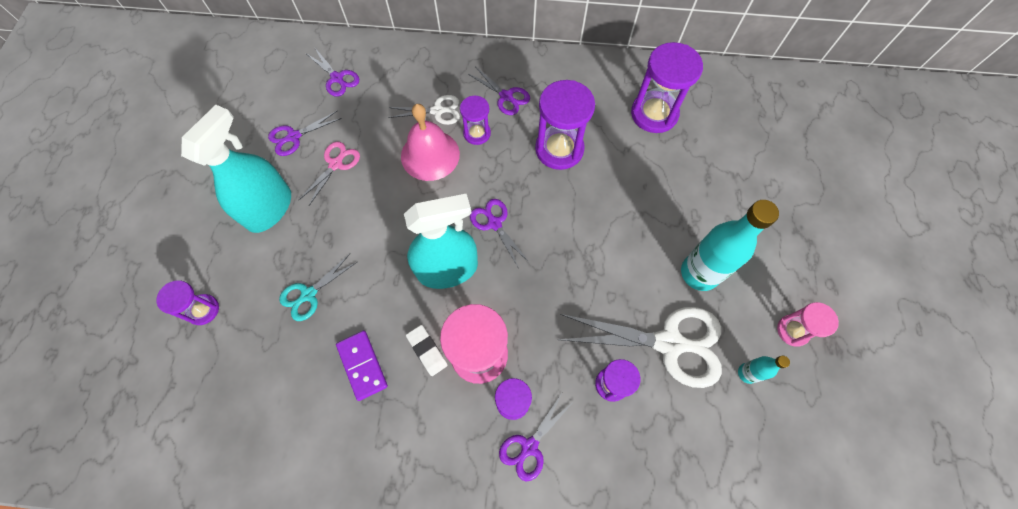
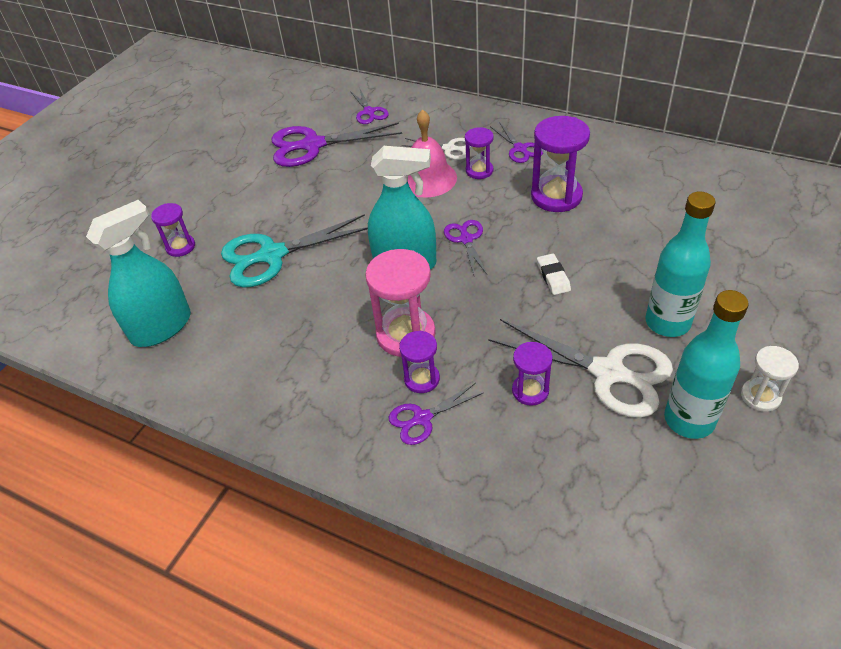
camera: 25 degrees right, 20 degrees down
(269, 208) = (268, 190): turquoise spray bottle -> turquoise spray bottle (161, 327)
(294, 137) = (313, 145): purple scissors -> purple scissors, size x1.90
(309, 294) = (272, 255): turquoise scissors -> turquoise scissors, size x1.90
(336, 164) = (339, 170): pink scissors -> none
(362, 365) = (294, 316): purple domino -> none
(427, 351) = (357, 320): white eraser -> white eraser (553, 277)
(654, 114) = (670, 186): purple hourglass -> none
(747, 373) = (689, 420): turquoise bottle -> turquoise bottle, size x2.08
(793, 330) = (760, 396): pink hourglass -> white hourglass

